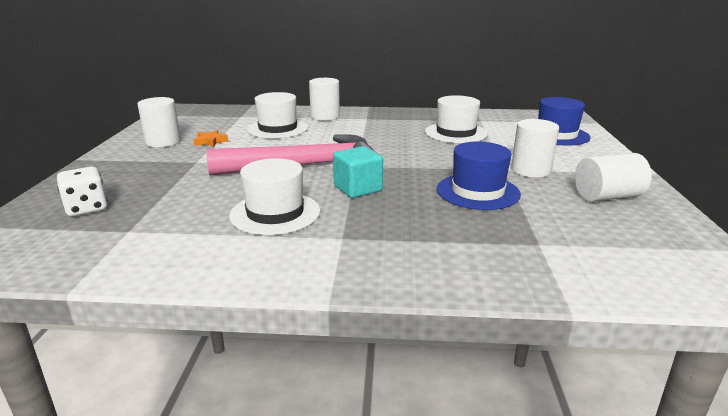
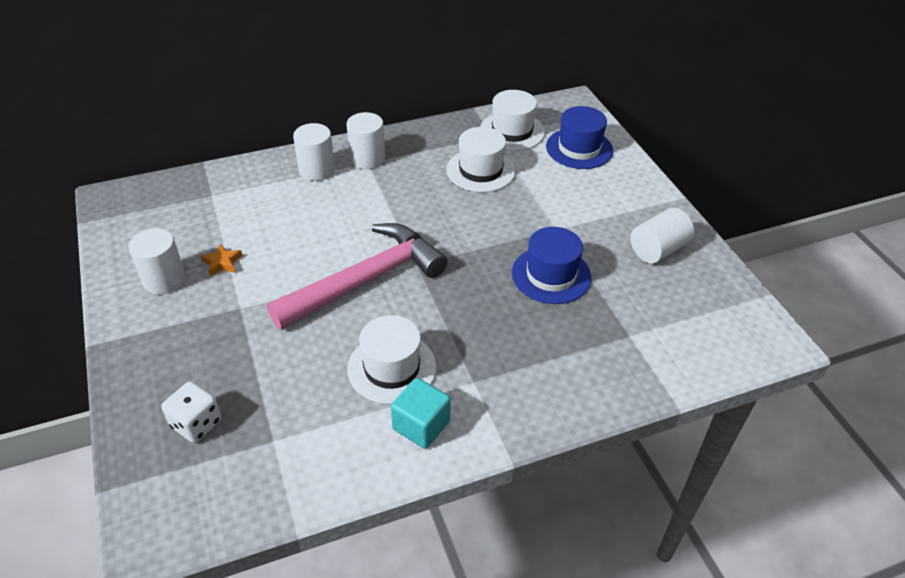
camera: 25 degrees left, 20 degrees up
(277, 129) = (280, 213): white hat -> white hat (512, 131)
(358, 188) = (442, 304): turquoise cube -> turquoise cube (421, 425)
(530, 170) = (581, 224): white cylinder -> white cylinder (367, 158)

